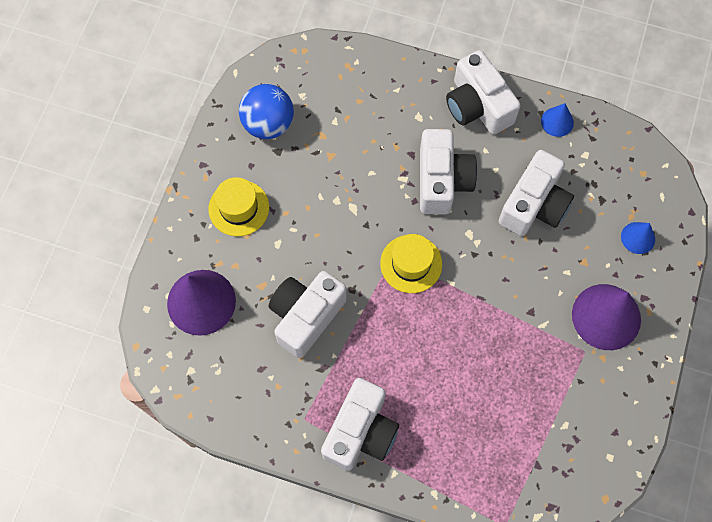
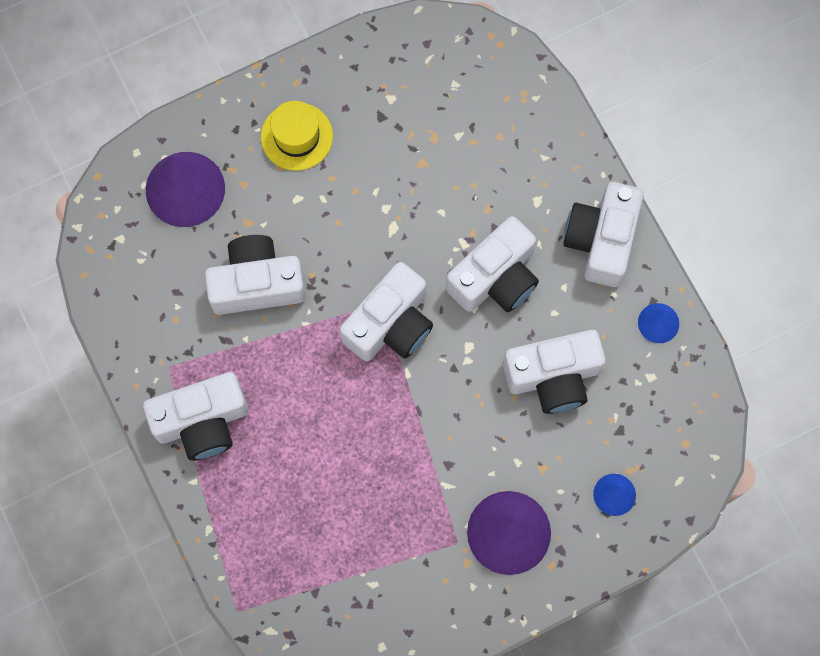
camera: 45 degrees right, 5 degrees up
(268, 124) = (398, 84): blue ball -> none
(411, 264) = (390, 324): yellow hat -> white camera

